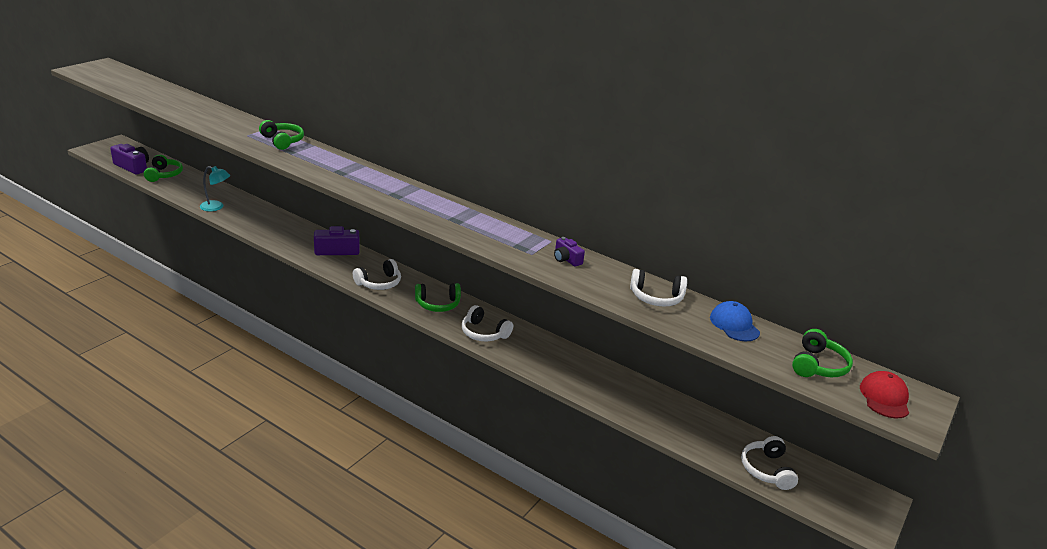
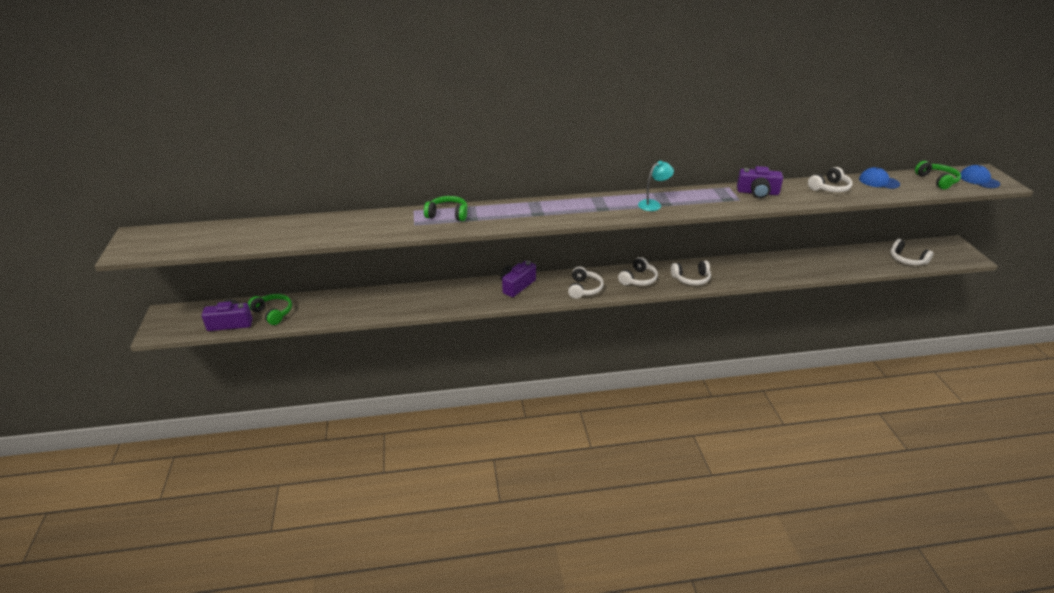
camera: 40 degrees left, 5 degrees up
(216, 207) = (373, 310): turquoise lamp -> turquoise lamp (653, 204)
(438, 304) = (638, 279): green headphones -> white headphones
(566, 259) = (757, 192): purple camera -> purple camera, size x1.67
(884, 398) = (978, 180): red cap -> blue cap

